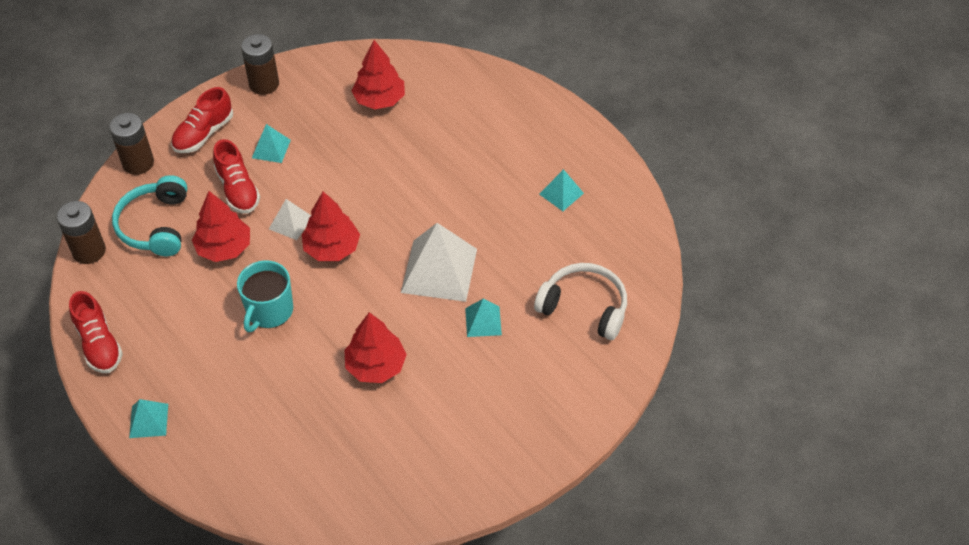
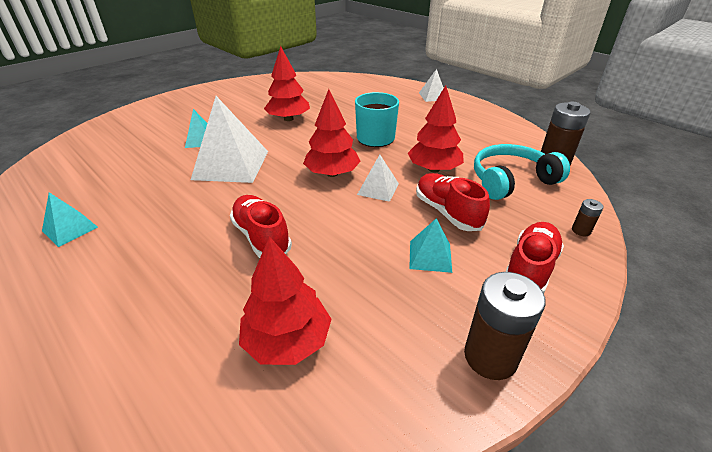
camera: 175 degrees right, 15 degrees down
(99, 344) = (493, 119): red shoe -> red shoe (261, 237)
(138, 163) = (581, 230): brown battery -> brown battery, size x0.47
(149, 420) = (433, 96): turquoise pyramid -> white pyramid
(155, 225) = (511, 180): turquoise headphones -> turquoise headphones turned 105 degrees counterclockwise
(584, 307) = (110, 150): white headphones -> none

